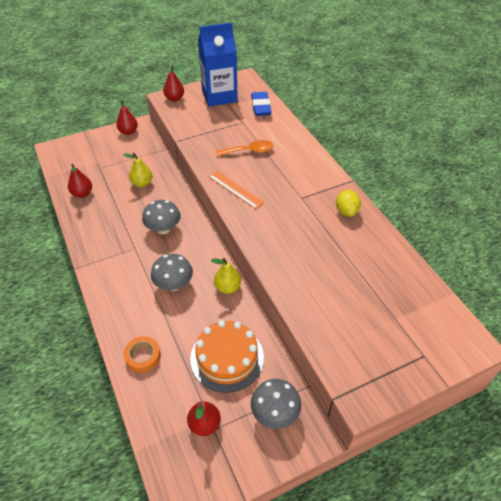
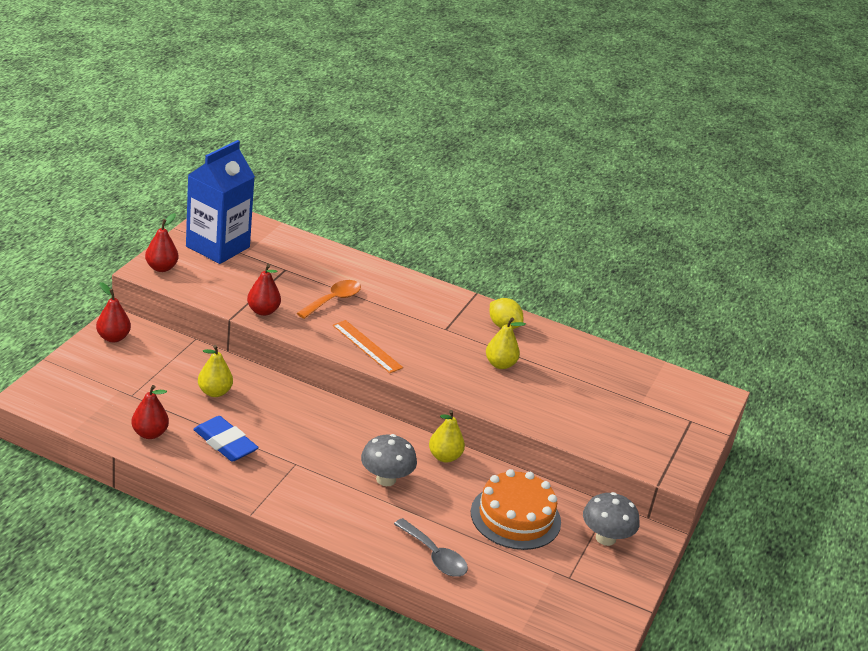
camera: 45 degrees left, 15 degrees down
(143, 356) = (434, 556): orange tape -> grey spoon
(163, 229) = (305, 431): grey mushroom -> none
(204, 424) = (557, 578): red pear -> red pear (263, 311)
(235, 189) = (367, 346): orange ruler -> orange ruler turned 45 degrees clockwise
(260, 106) = (285, 244): blue eraser -> blue eraser (225, 443)
(312, 239) = (500, 364): none -> yellow pear

